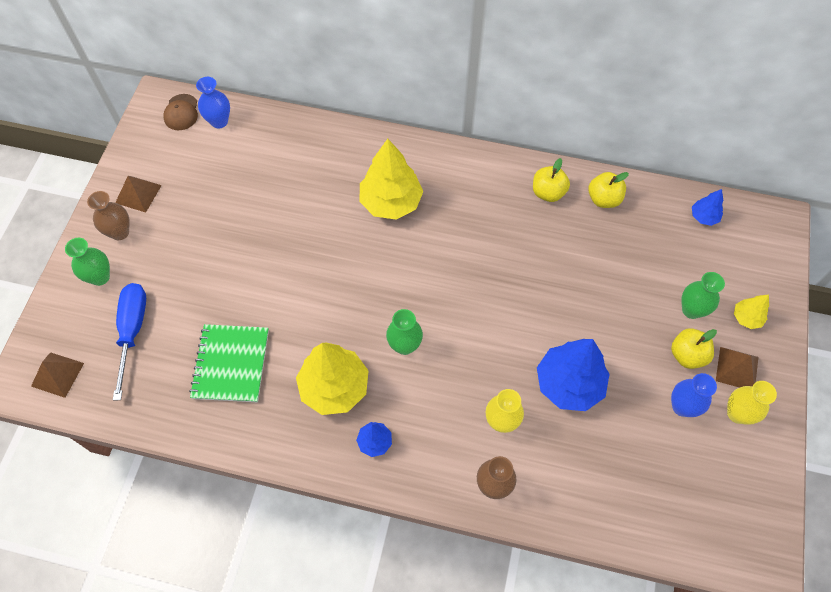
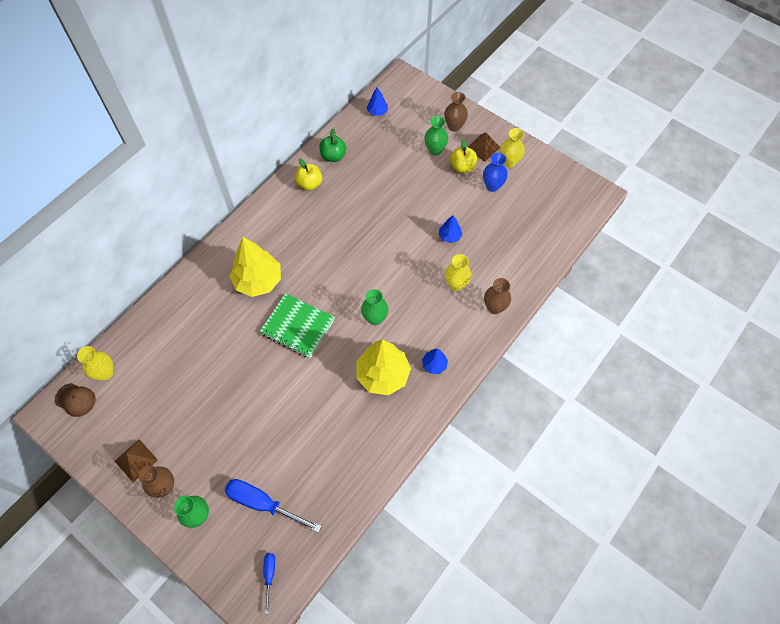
camera: 65 degrees left, 0 degrees up
(57, 374) = (269, 575): brown pyramid -> blue screwdriver
(219, 121) = (105, 373): blue vase -> yellow vase
(231, 364) = (329, 438): green notebook -> green notebook (297, 326)
(569, 384) = (449, 236): blue tree -> blue tree, size x0.48
(603, 199) = (333, 156): yellow apple -> green apple
(746, 318) = (454, 126): yellow tree -> brown vase

